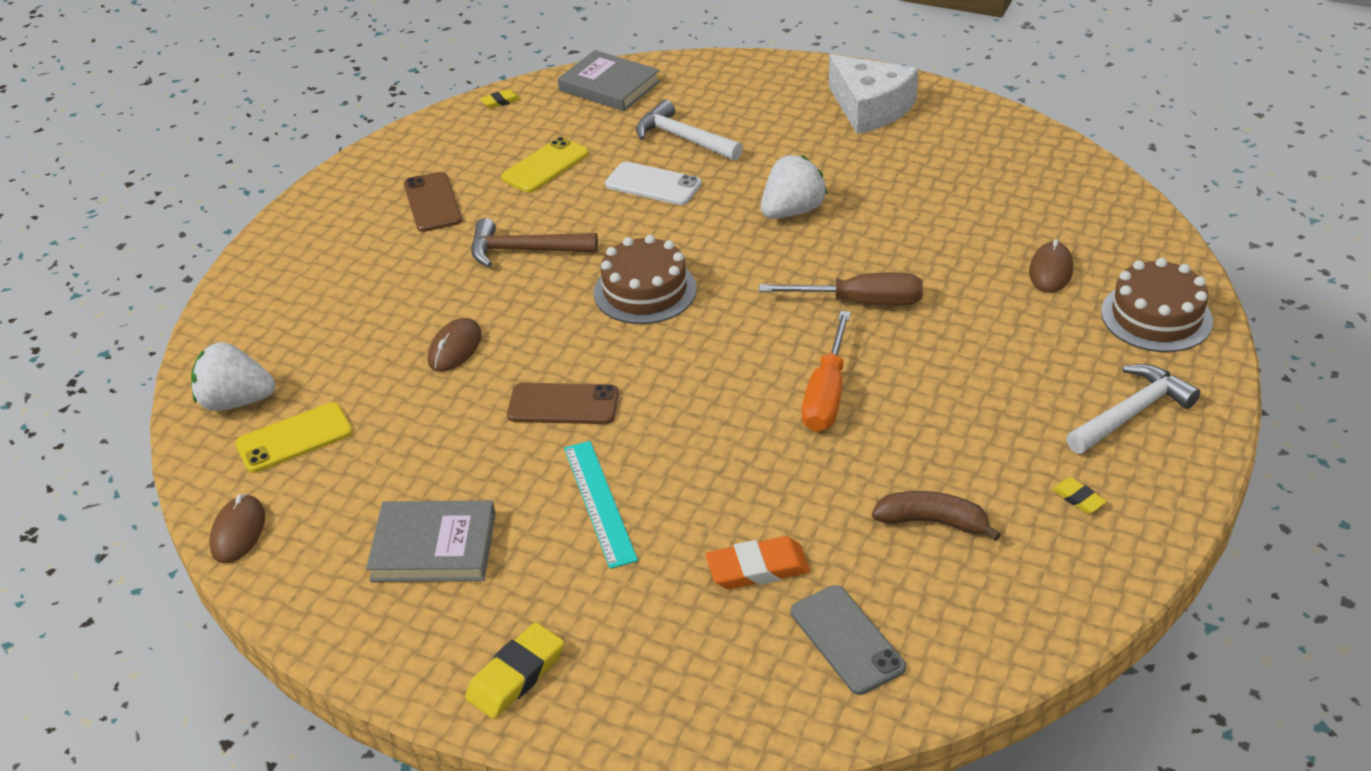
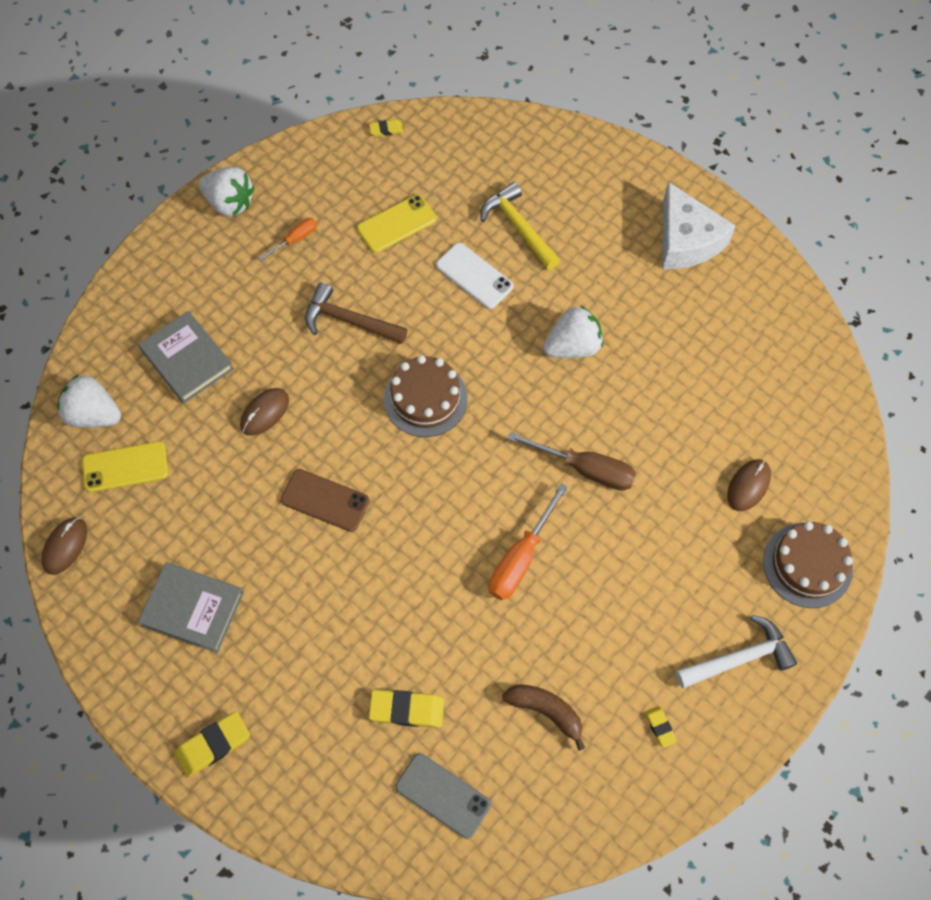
camera: 15 degrees right, 25 degrees up
(342, 192) = (229, 203): none -> white strawberry
(432, 202) = (295, 239): brown phone -> orange screwdriver
(599, 503) = (319, 608): turquoise ruler -> none
(609, 86) = (481, 139): grey book -> grey book (187, 359)
(683, 139) = (518, 227): white hammer -> yellow hammer
(757, 568) = (407, 709): orange eraser -> yellow eraser
(846, 640) = (443, 795): grey phone -> grey phone turned 45 degrees counterclockwise

